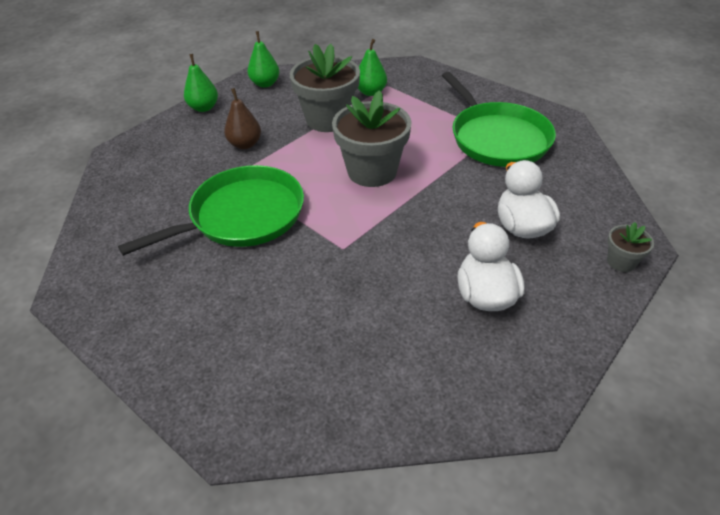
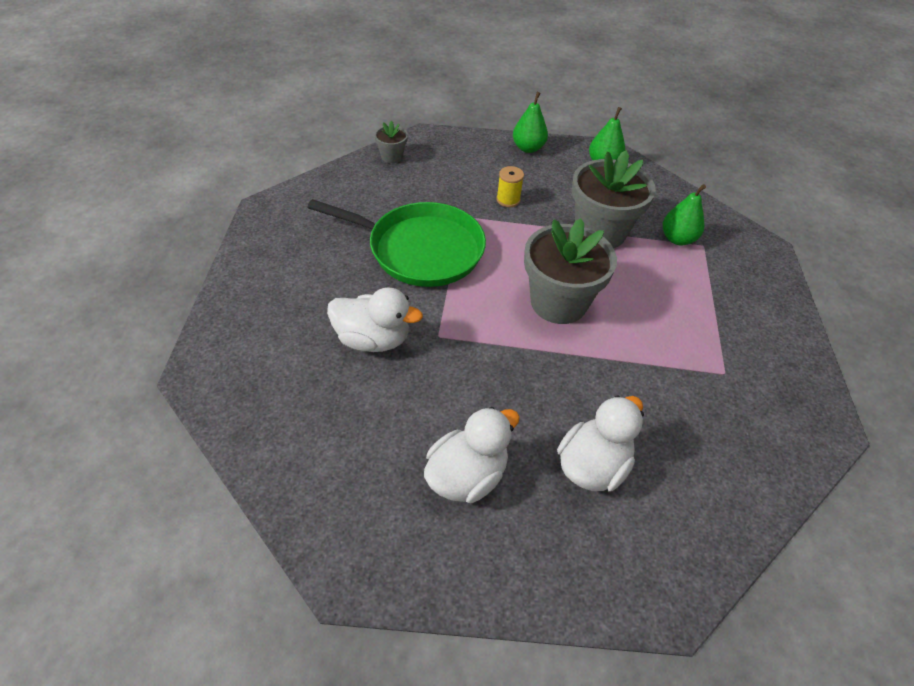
camera: 50 degrees right, 5 degrees up
(245, 144) = (508, 200): brown pear -> yellow spool
(309, 289) = (373, 339): none -> white duck
(497, 138) = (719, 378): green pan -> none
(621, 262) = (622, 589): grey flower pot -> grey flower pot (392, 156)

